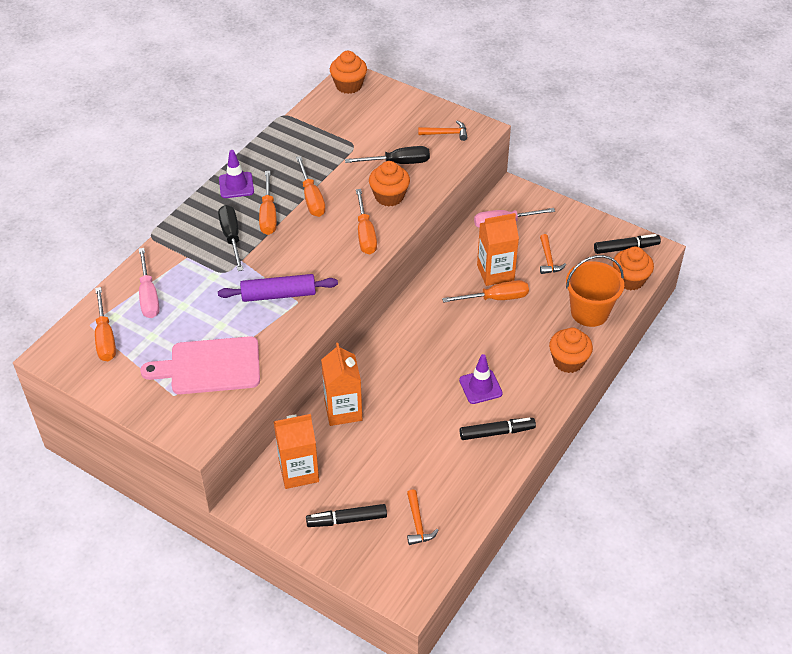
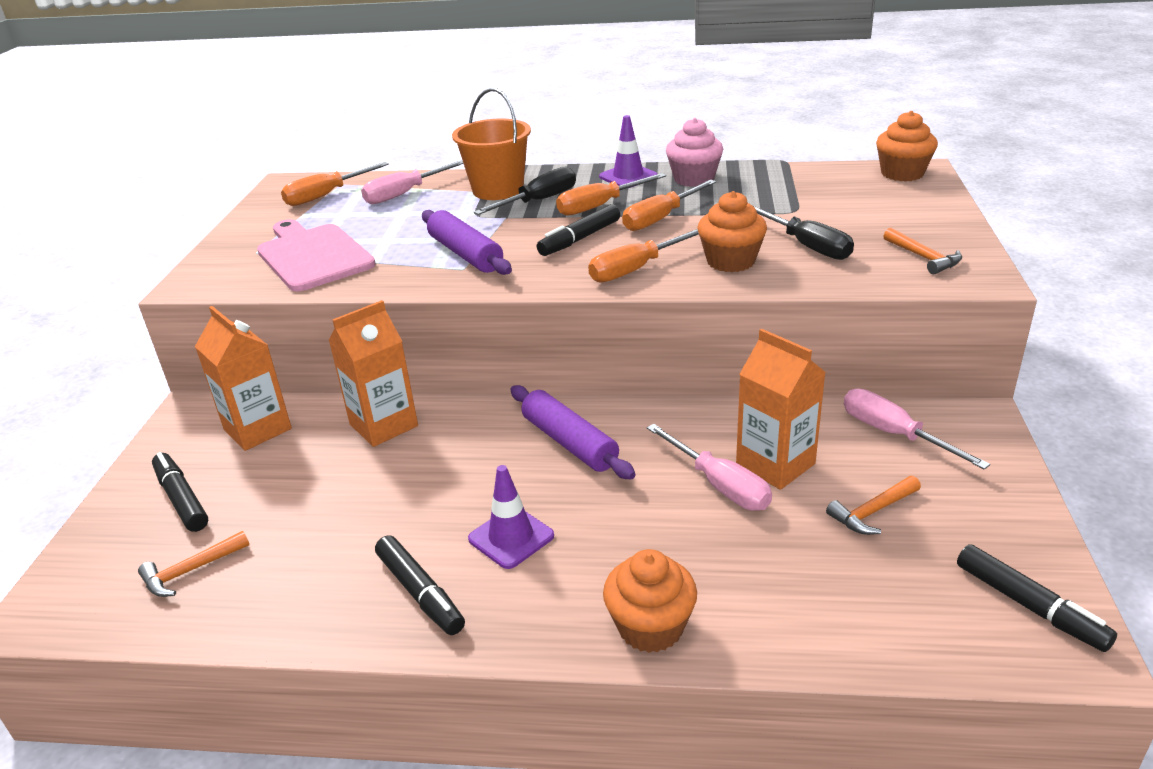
camera: 65 degrees right, 15 degrees down
(270, 161) = (694, 179): none -> pink cupcake
(306, 240) = (579, 239): none -> black marker
(422, 338) = (569, 442): none -> purple rolling pin
(495, 298) = (719, 485): orange screwdriver -> pink screwdriver
(589, 312) = (800, 613): orange bucket -> orange bucket (498, 190)
(630, 280) = (950, 643): orange cupcake -> none

